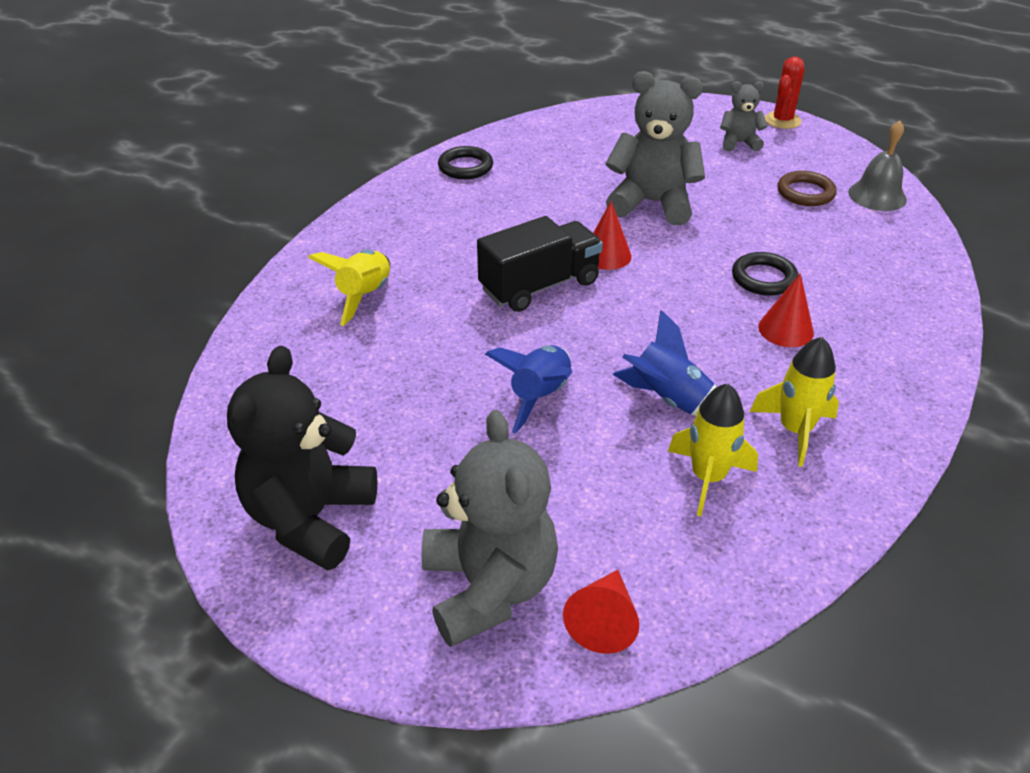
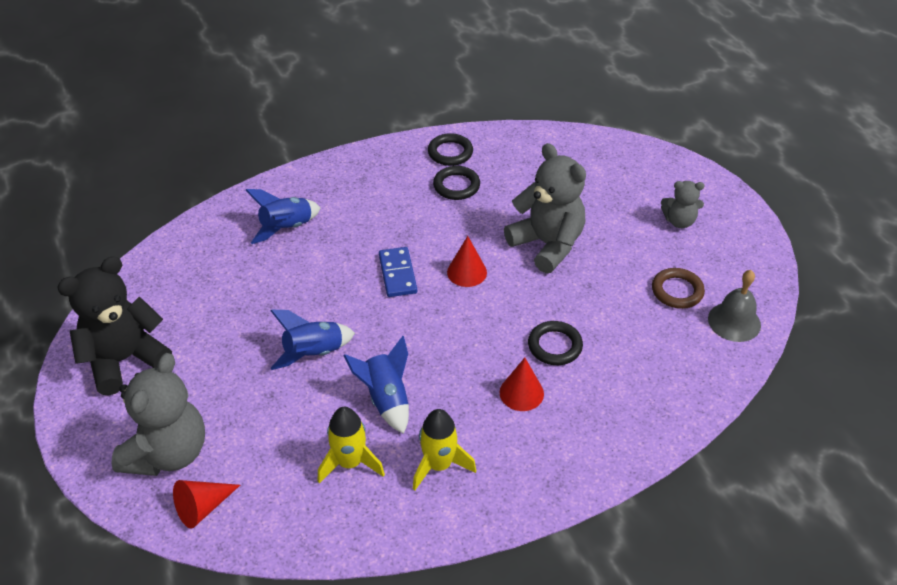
camera: 35 degrees right, 5 degrees up
(364, 296) = (286, 228): yellow rocket -> blue rocket
(506, 191) = (456, 186): none -> black ring
(539, 286) = (397, 274): black truck -> blue domino
(739, 143) = (679, 221): grey teddy bear -> grey teddy bear turned 150 degrees clockwise
(782, 120) = (743, 215): red cactus -> none

